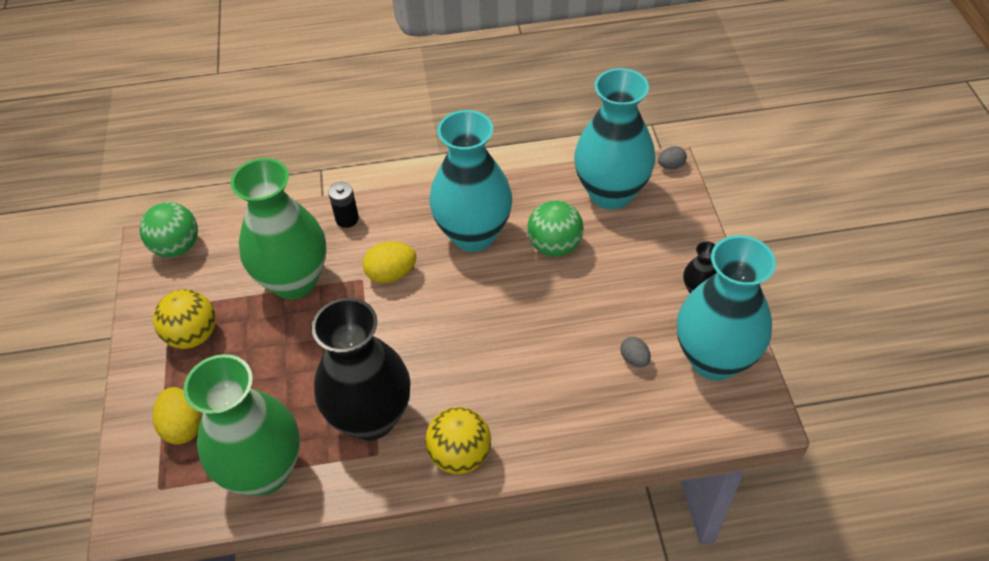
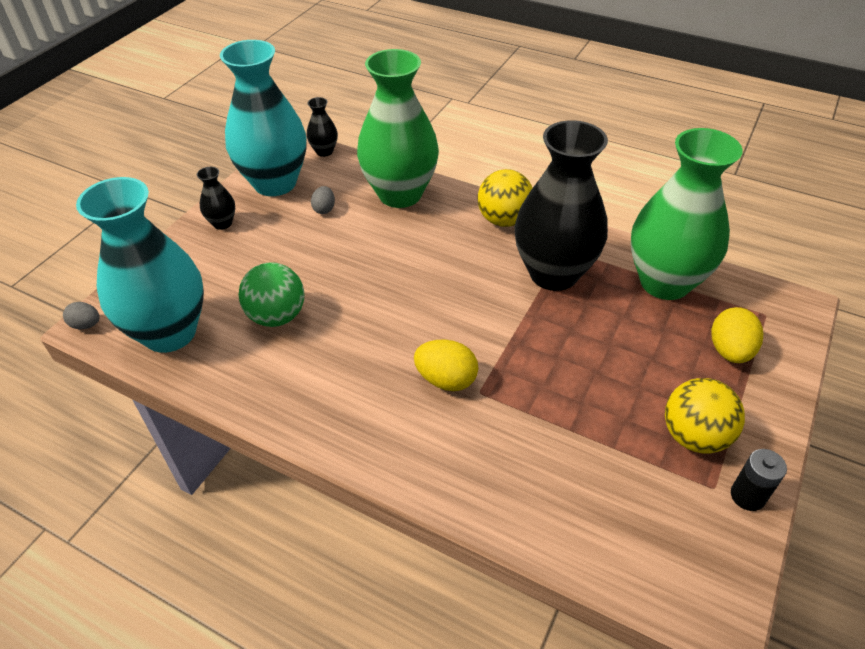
camera: 145 degrees left, 5 degrees down
(177, 247) = (681, 577): green ball -> none
(294, 281) = (551, 433): green vase -> green vase (400, 194)
(347, 219) = (443, 476): black battery -> black battery (747, 496)
(473, 234) = (332, 371): turquoise vase -> none
(722, 431) = (324, 151): none -> black vase

